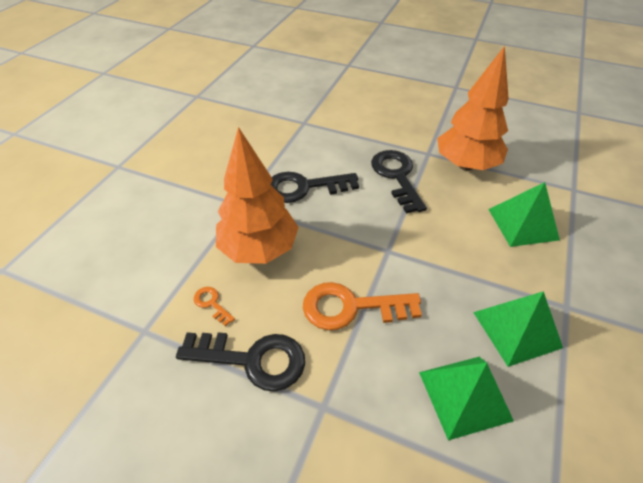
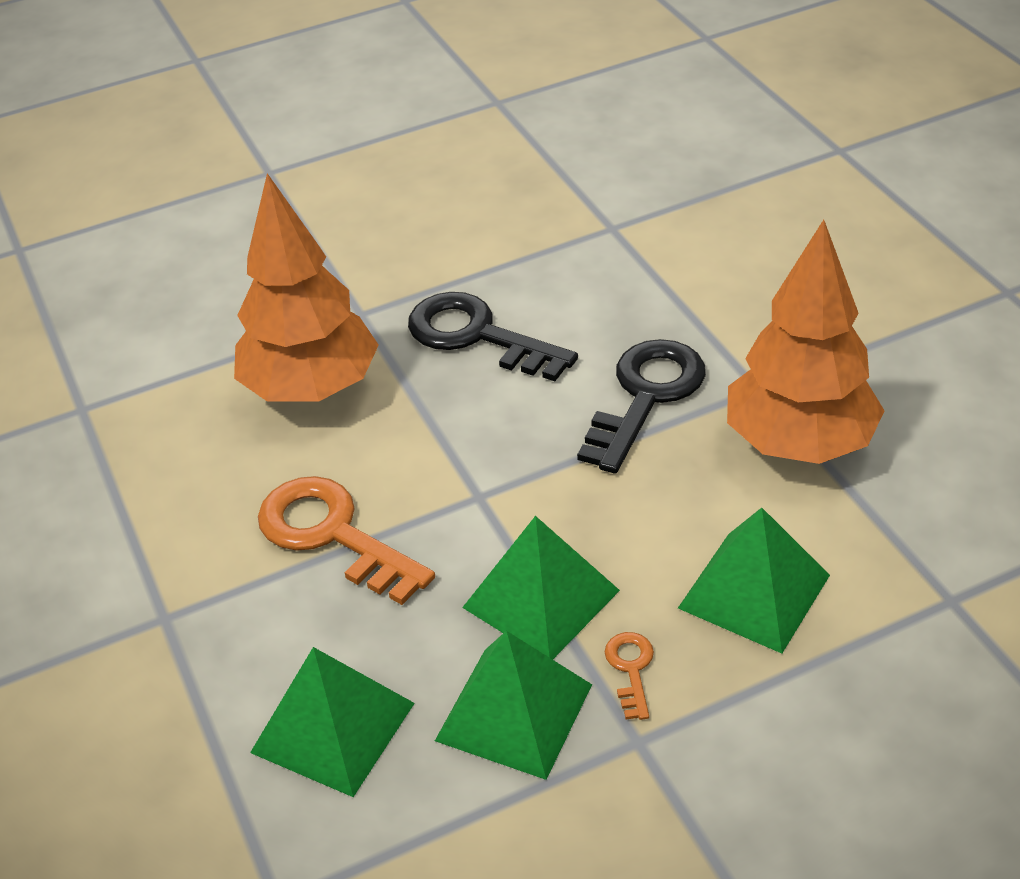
camera: 45 degrees right, 5 degrees down
(212, 304) = (181, 423): orange key -> orange key (631, 669)
(252, 359) = (151, 515): black key -> none
(464, 276) = (541, 598): none -> green pyramid

